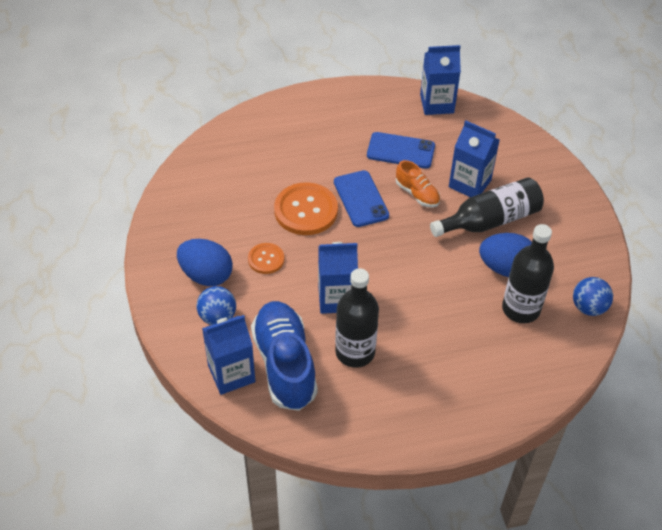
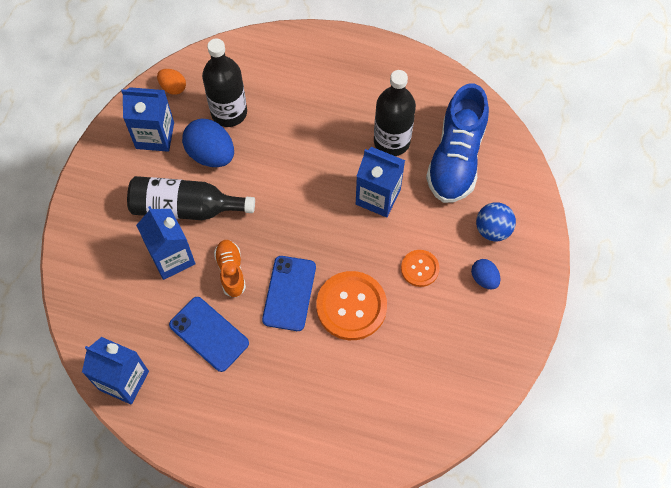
camera: 150 degrees left, 15 degrees up
(206, 275) = (484, 278): blue egg -> blue egg, size x0.55
(231, 374) = (504, 171): blue carton -> blue carton (155, 135)
(588, 307) = (173, 87): blue ball -> orange egg

